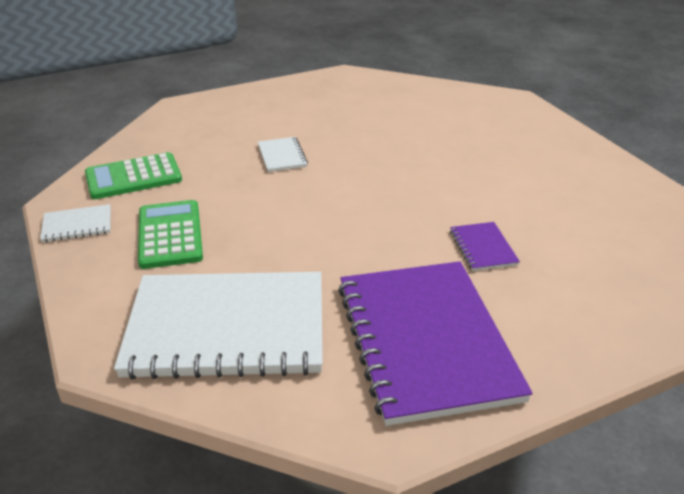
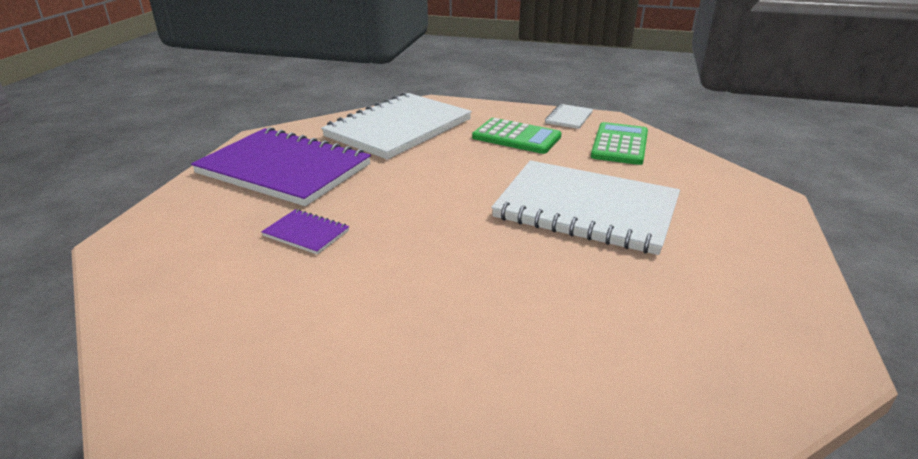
camera: 130 degrees right, 5 degrees down
(282, 156) = (586, 209): white notebook -> white notebook, size x2.43

